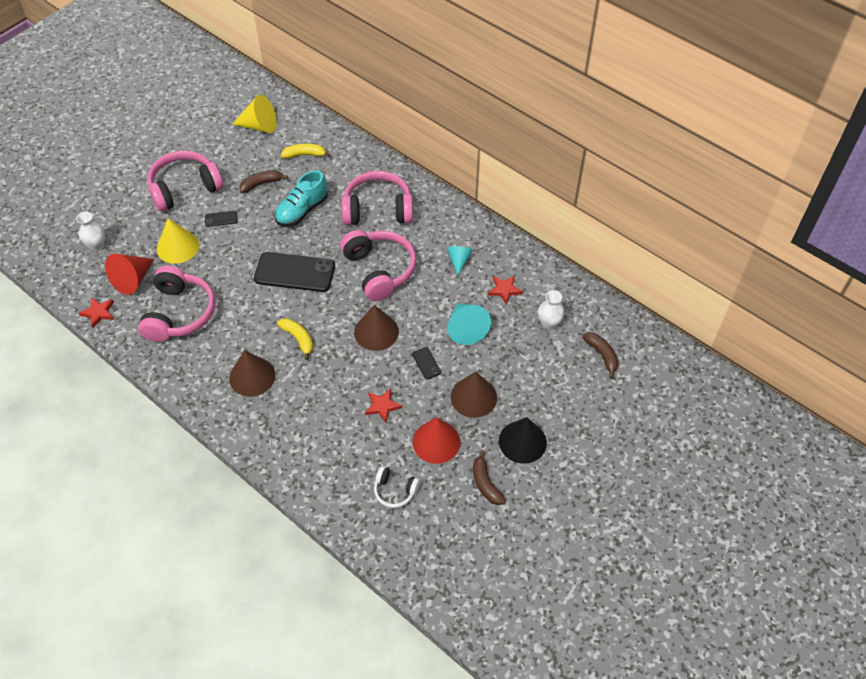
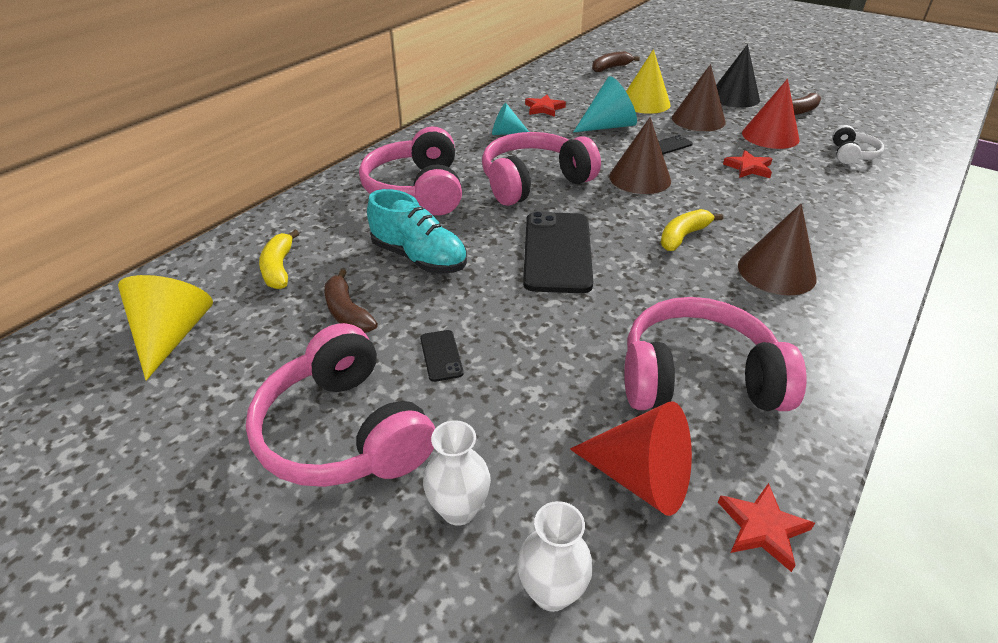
camera: 95 degrees left, 15 degrees down
(177, 247) = (526, 412): yellow cone -> yellow cone (645, 103)
(549, 324) = (582, 88): white vase -> white vase (459, 509)

